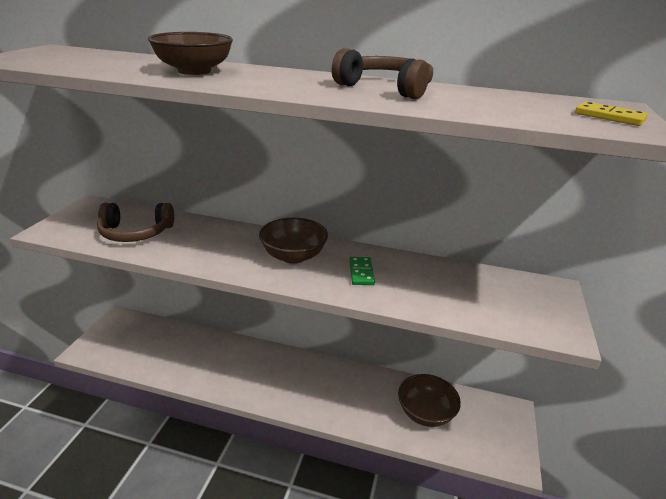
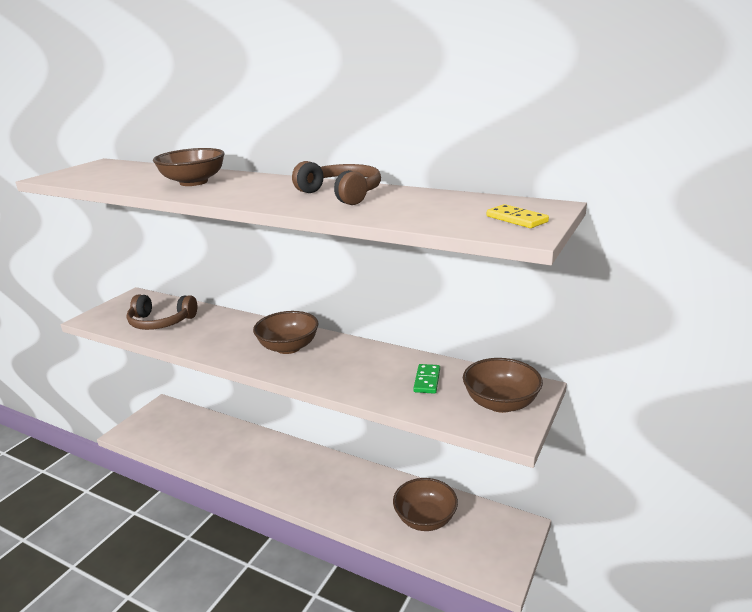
camera: 15 degrees right, 5 degrees down
(361, 273) = (343, 365): green domino -> green domino (427, 380)
(535, 305) = (500, 403): none -> brown bowl

